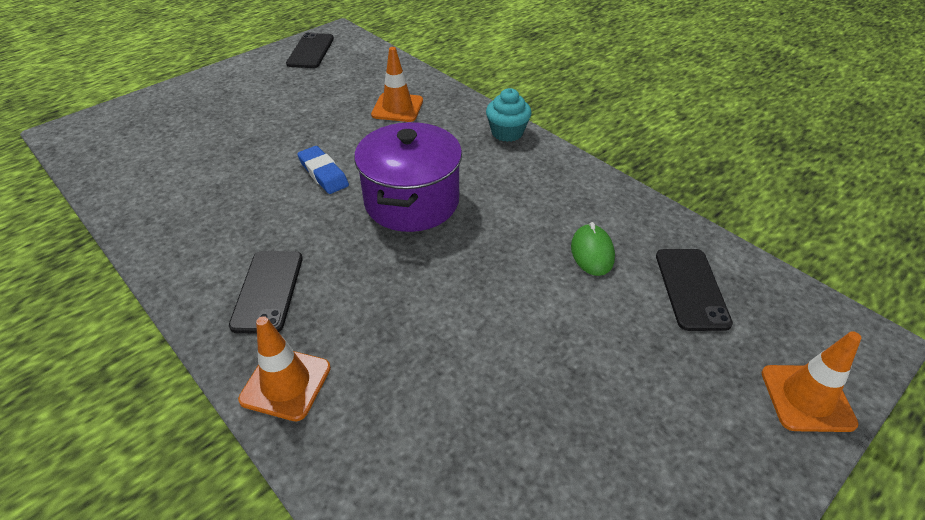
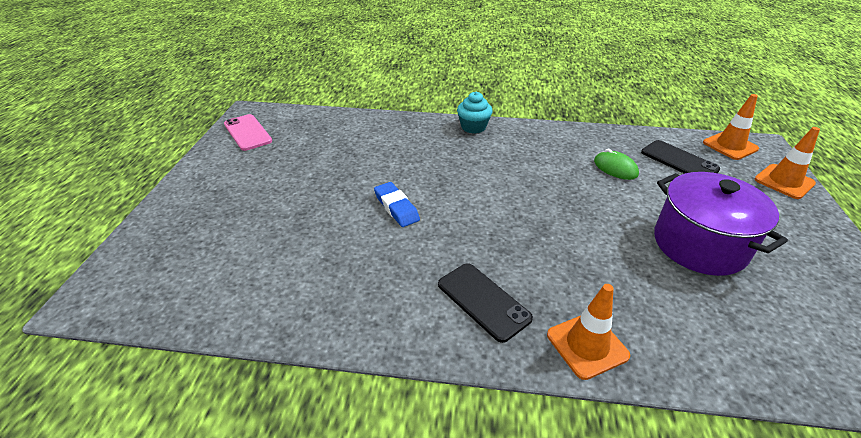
camera: 40 degrees left, 5 degrees down
(311, 51) = (247, 132): black phone -> pink phone
(323, 173) = (396, 207): blue eraser -> blue eraser turned 45 degrees clockwise
(397, 108) = (380, 143): orange traffic cone -> orange traffic cone (730, 146)
(412, 201) = (482, 193): purple pot -> purple pot (699, 245)

